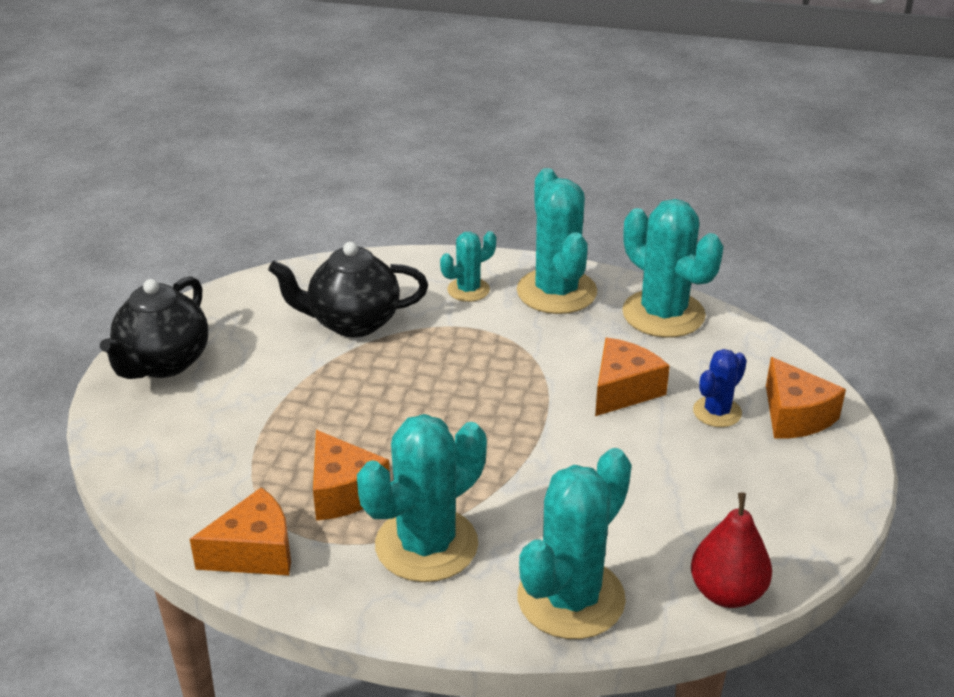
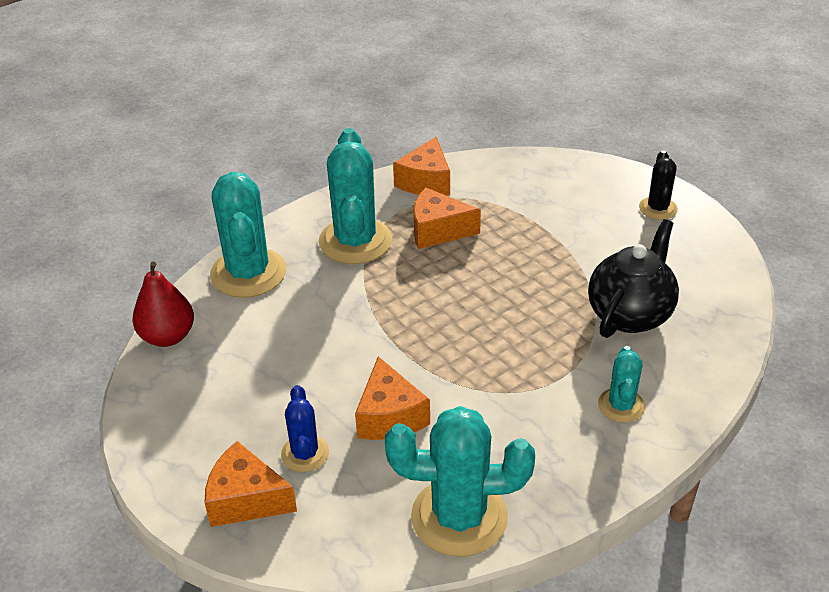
camera: 130 degrees right, 5 degrees up
(163, 363) = (658, 208): black teapot -> black cactus
(556, 292) = (565, 463): turquoise cactus -> none

